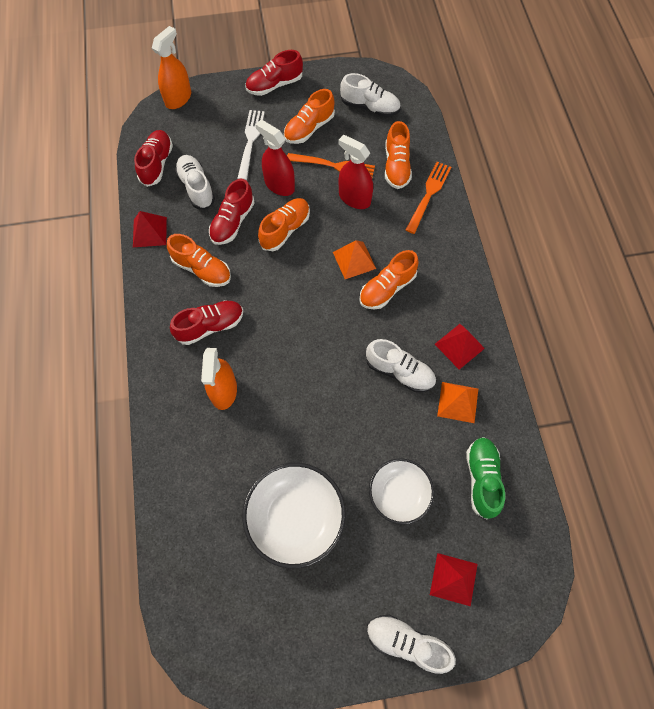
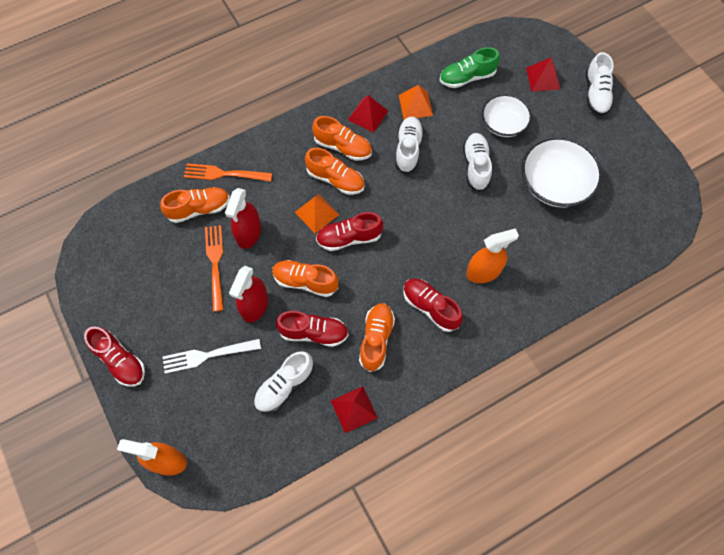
camera: 110 degrees left, 0 degrees up
(157, 164) = (267, 442): red shoe -> red shoe (349, 238)
(309, 128) = (173, 303): orange shoe -> orange shoe (343, 147)
(370, 107) = (128, 254): white shoe -> white shoe (475, 166)

